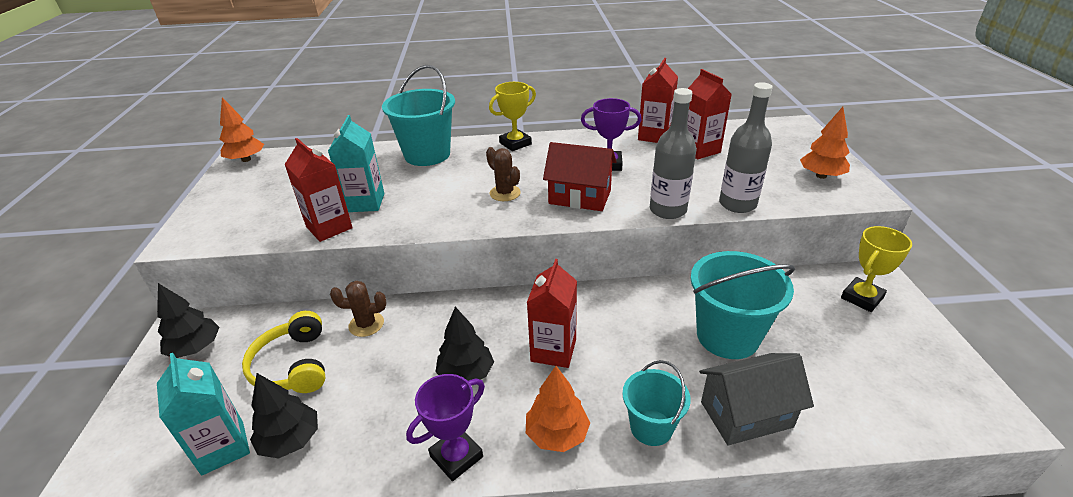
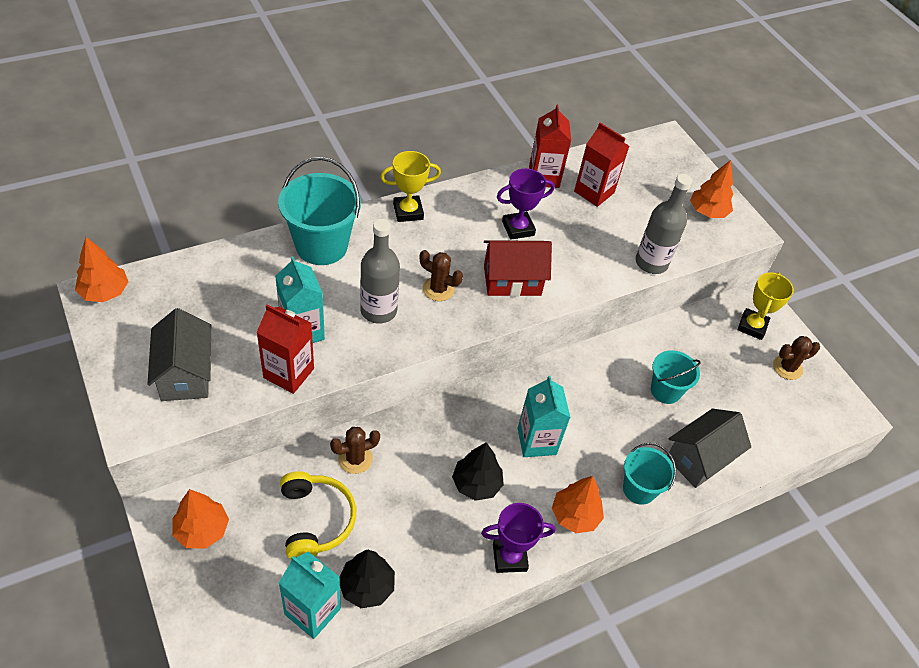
camera: 30 degrees left, 15 degrees up
(196, 348) = (202, 530): black tree -> orange tree
(250, 214) = (185, 374): none -> grey house
(293, 365) = (316, 520): yellow headphones -> yellow headphones turned 150 degrees counterclockwise
(456, 456) = (509, 557): purple trophy -> purple trophy turned 60 degrees clockwise
(515, 143) = (408, 212): yellow trophy -> yellow trophy turned 45 degrees clockwise
(553, 350) = (536, 441): red carton -> turquoise carton
(668, 210) = (597, 282): grey bottle -> grey bottle (378, 310)
(727, 336) = (665, 391): turquoise bucket -> turquoise bucket, size x0.60
(901, 346) = (787, 368): none -> brown cactus

